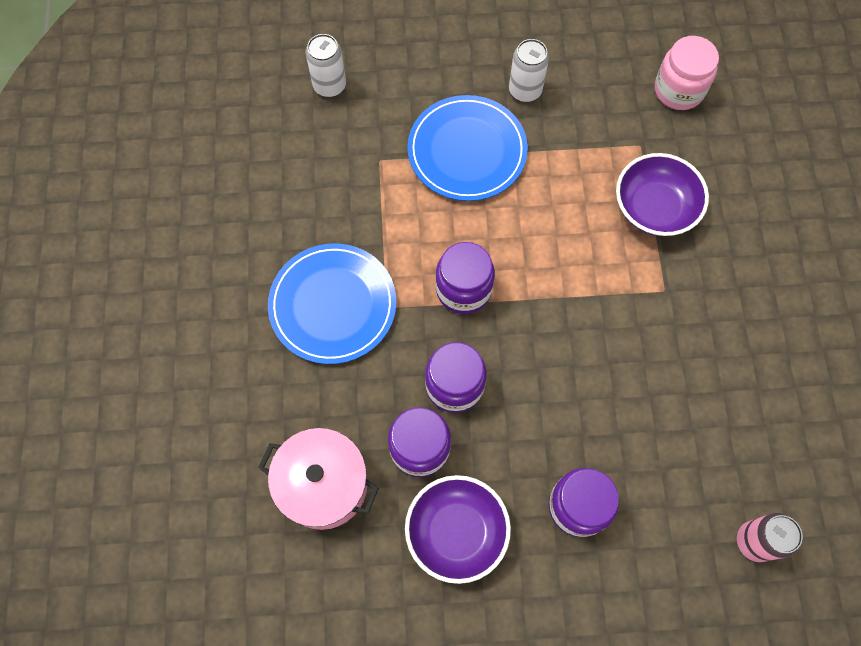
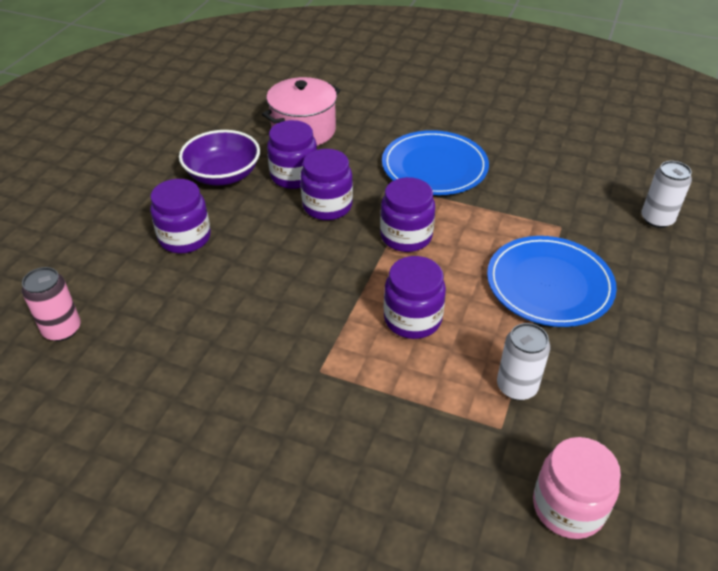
camera: 115 degrees right, 25 degrees down
(525, 90) = (611, 354): white can -> white can (516, 386)
(568, 243) = (412, 319): none -> purple jar
(654, 208) = (415, 405): purple bowl -> none

